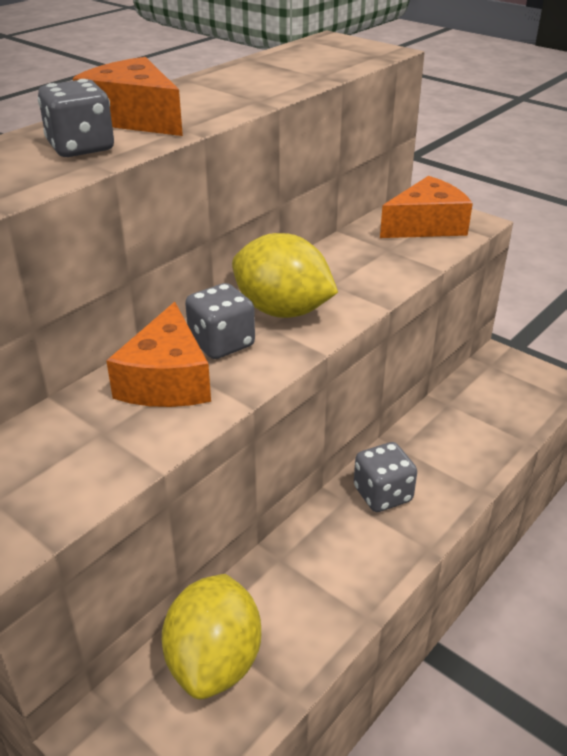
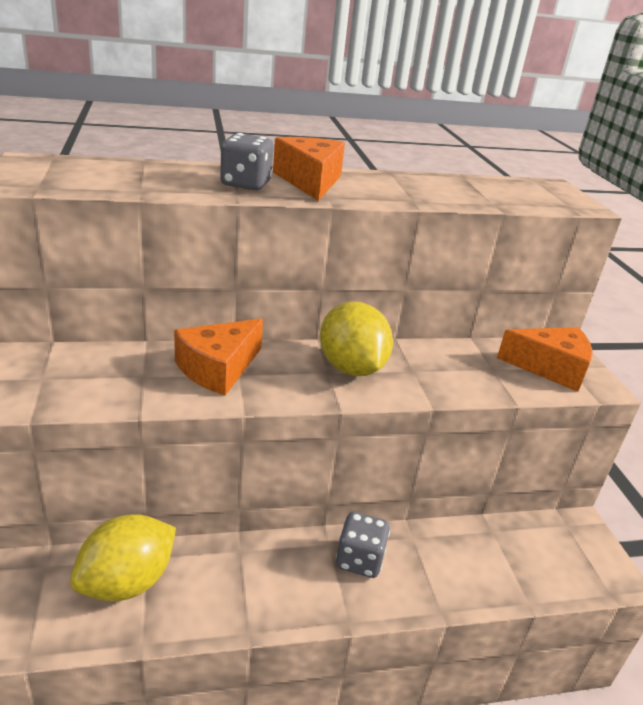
camera: 35 degrees right, 5 degrees down
(221, 343) = (282, 366): grey dice -> none

